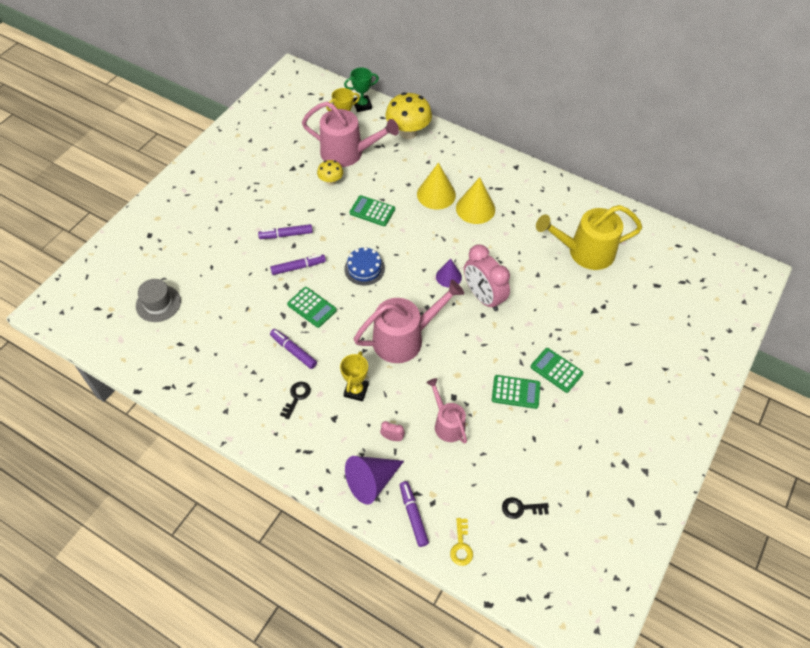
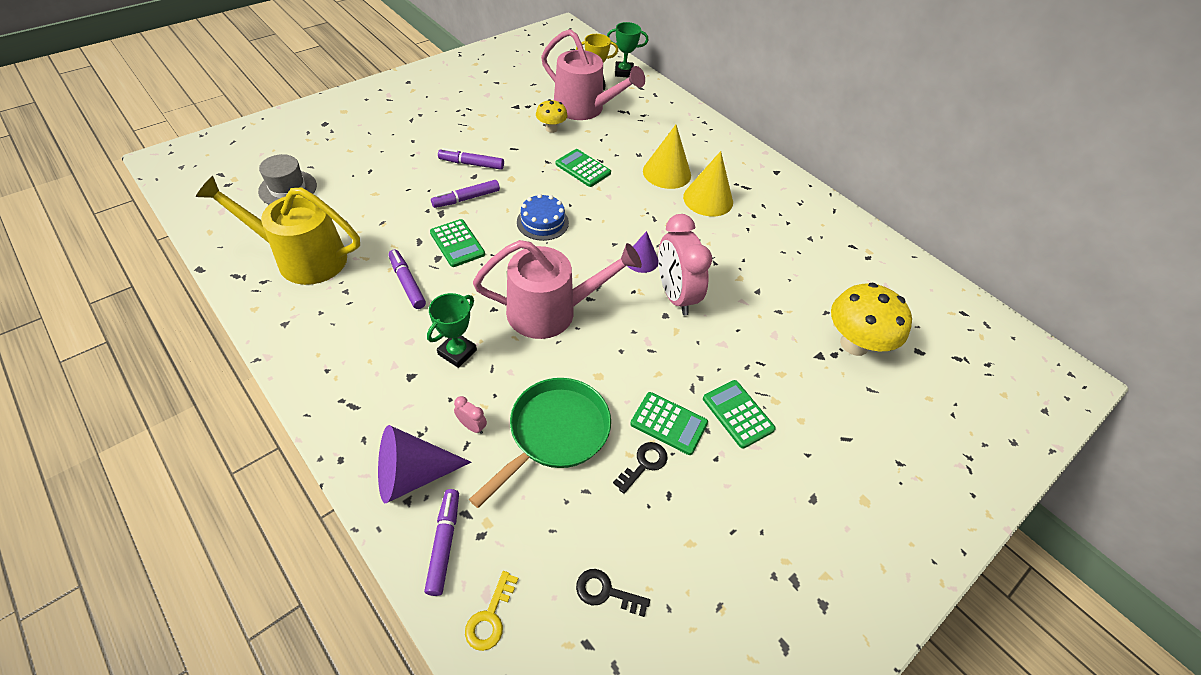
camera: 15 degrees right, 5 degrees down
(297, 397) = (379, 336): black key -> black key (644, 464)
(298, 267) = (466, 199): purple marker -> purple marker turned 150 degrees clockwise
(356, 390) = (457, 352): yellow trophy -> green trophy
(408, 133) = (662, 108): yellow mushroom -> yellow mushroom (854, 344)
(447, 423) = (555, 433): pink watering can -> green pan
(585, 252) = (831, 284): yellow watering can -> yellow watering can (302, 258)

